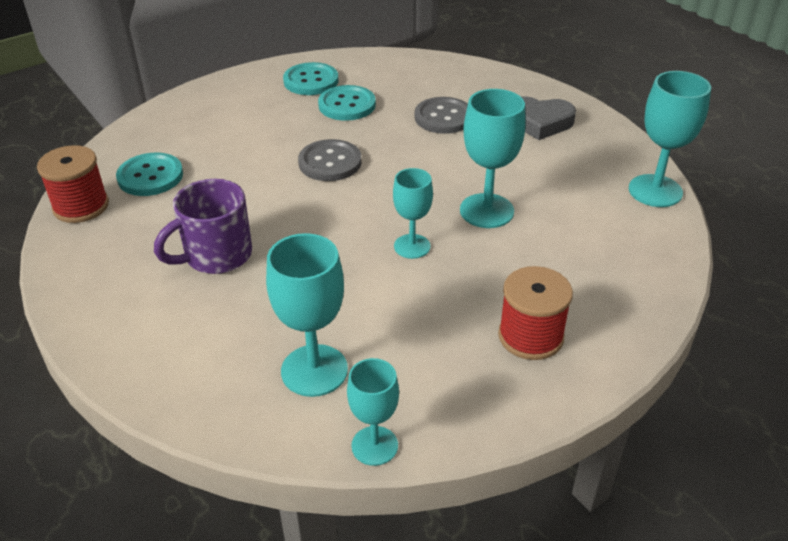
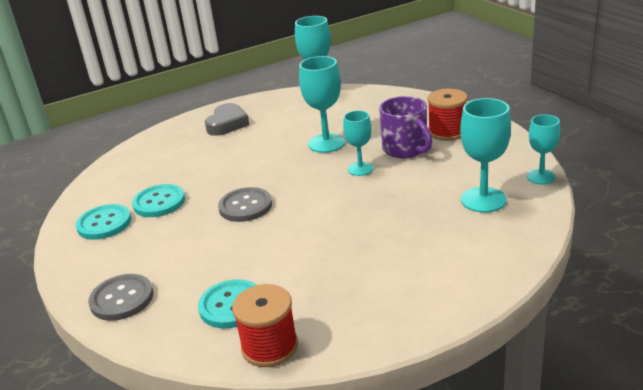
camera: 80 degrees left, 10 degrees down
(216, 256) = (360, 252): purple mug -> purple mug (406, 149)
(443, 117) = (202, 159): grey button -> grey button (122, 299)

